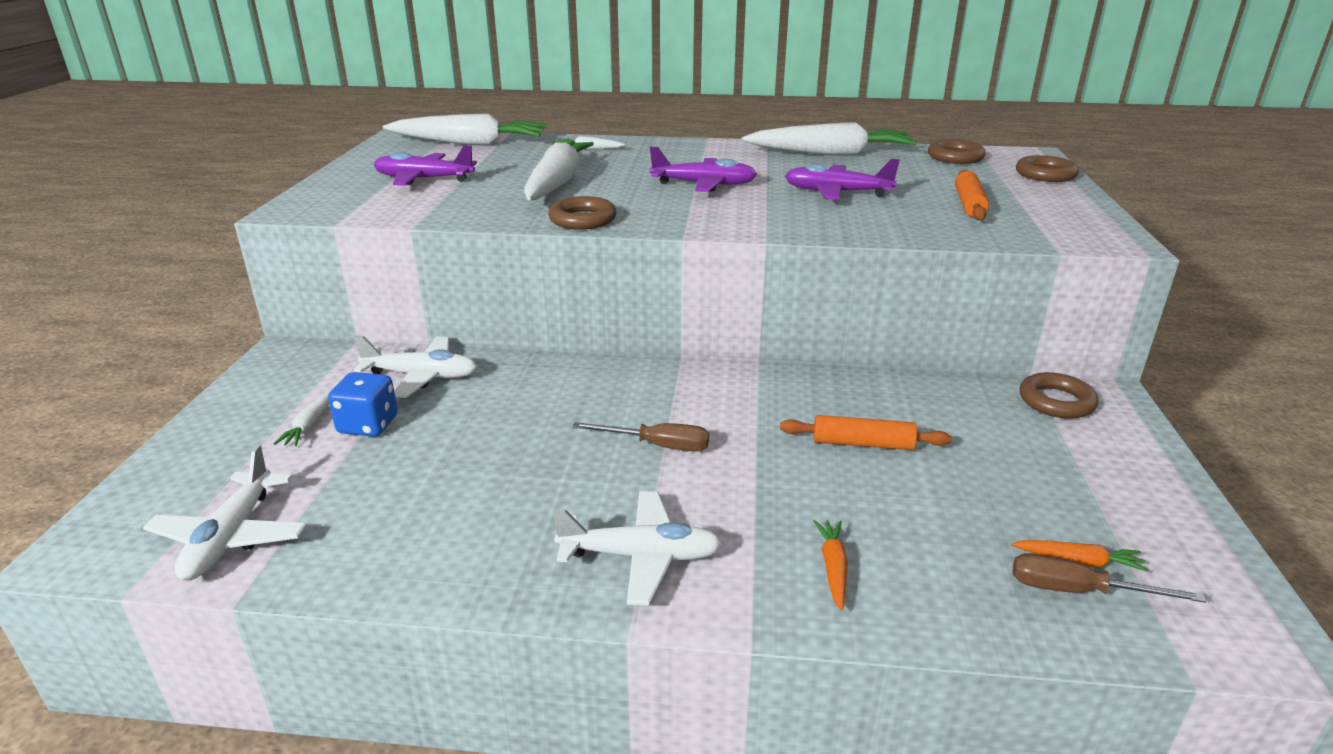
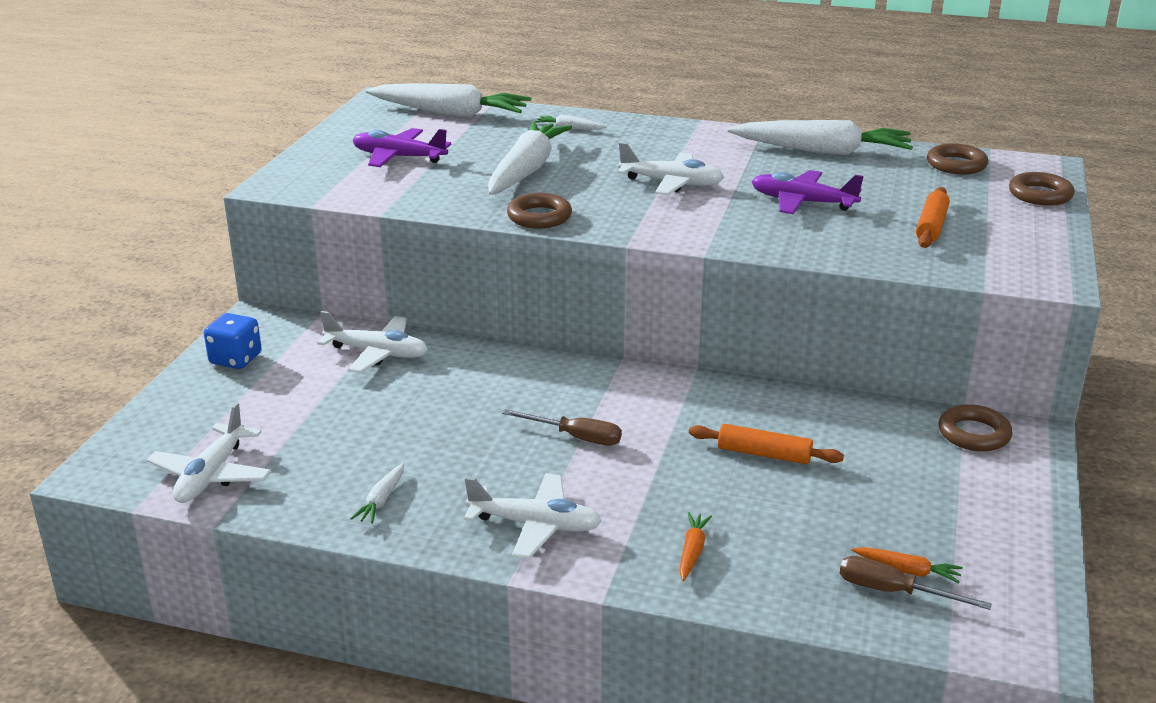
camera: 10 degrees right, 0 degrees up
(309, 425) = (276, 390): white carrot -> white carrot (381, 500)
(368, 425) = (326, 394): blue dice -> blue dice (236, 359)
(704, 185) = (671, 183): purple plane -> white plane

